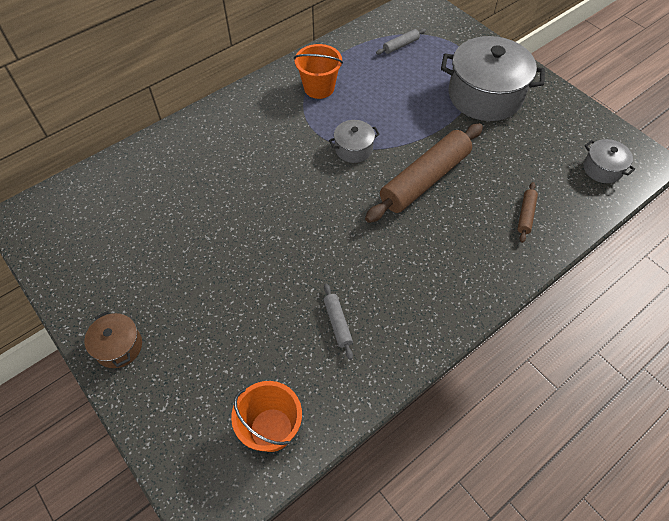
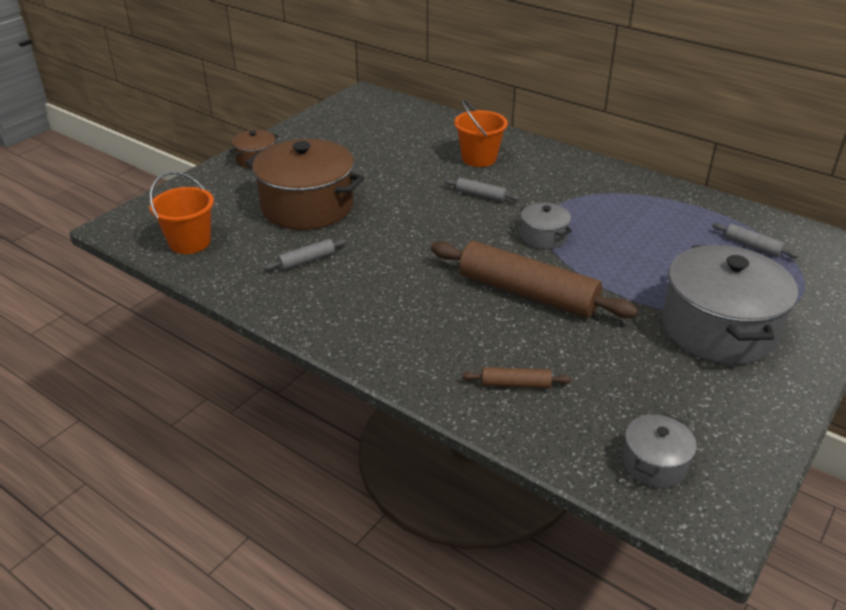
camera: 75 degrees right, 20 degrees down
(241, 309) = (307, 206): none -> brown pot
(277, 171) = (481, 195): none -> grey rolling pin
(319, 88) = (622, 200): orange bucket -> orange bucket (479, 158)

